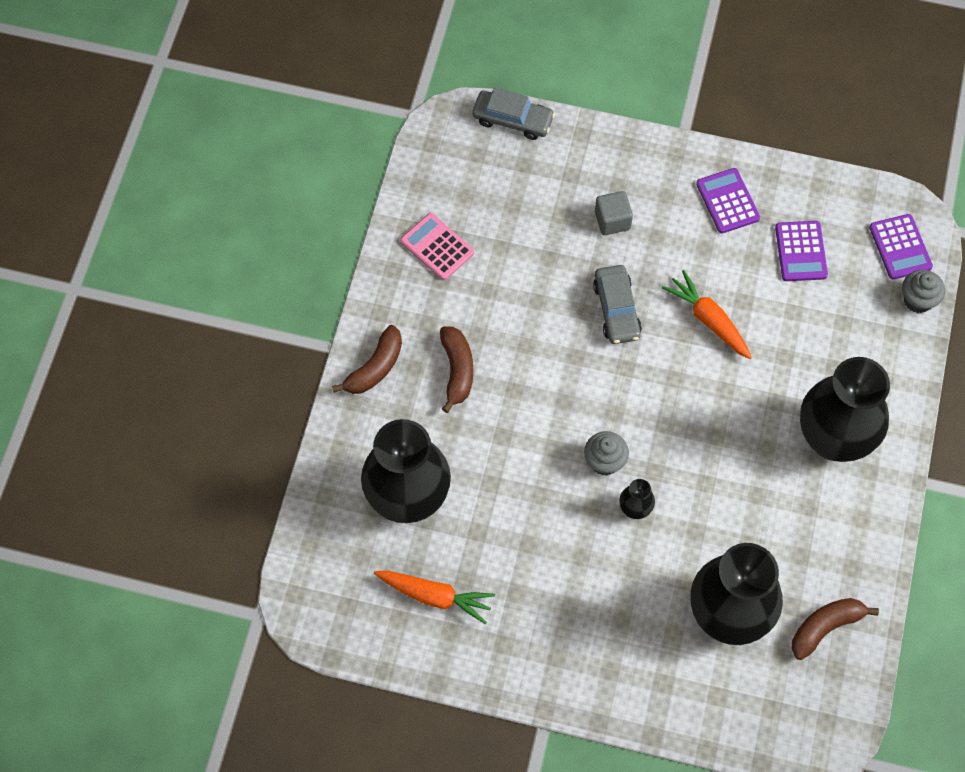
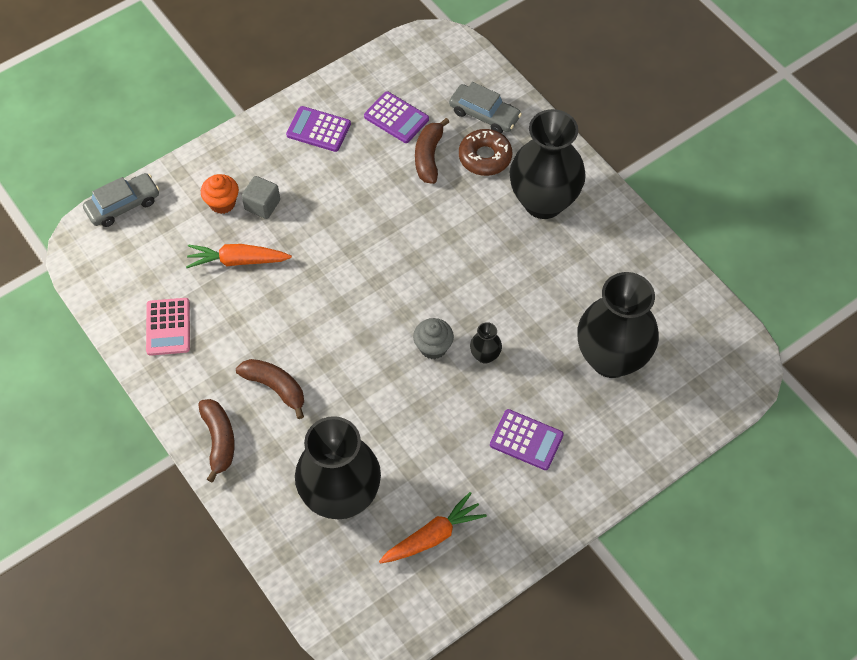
camera: 50 degrees left, 5 degrees down
(437, 247) = (168, 327): pink calculator -> pink calculator turned 90 degrees counterclockwise
(585, 189) = (222, 203): none -> orange cupcake
(616, 309) = (330, 253): grey car -> grey car (484, 114)
(708, 319) = (391, 206): orange carrot -> orange carrot (237, 261)
(825, 627) = (669, 308): brown banana -> brown banana (429, 156)
(832, 354) = (485, 157): none -> brown donut
(900, 247) = (448, 64): purple calculator -> purple calculator (526, 440)
(918, 300) = (493, 83): grey cupcake -> none

